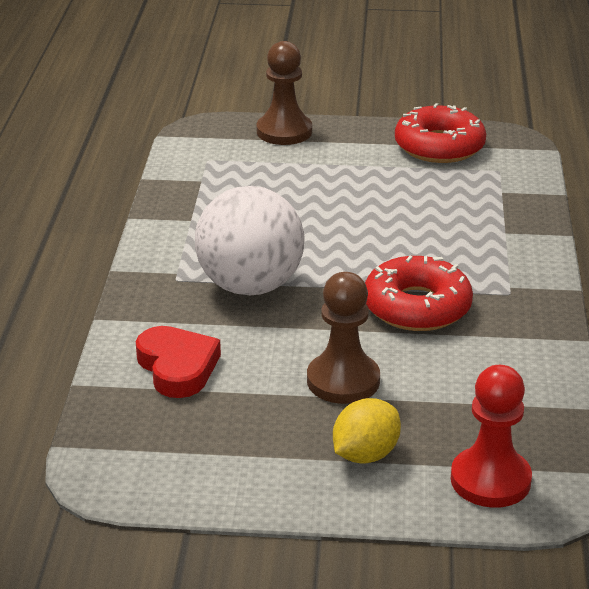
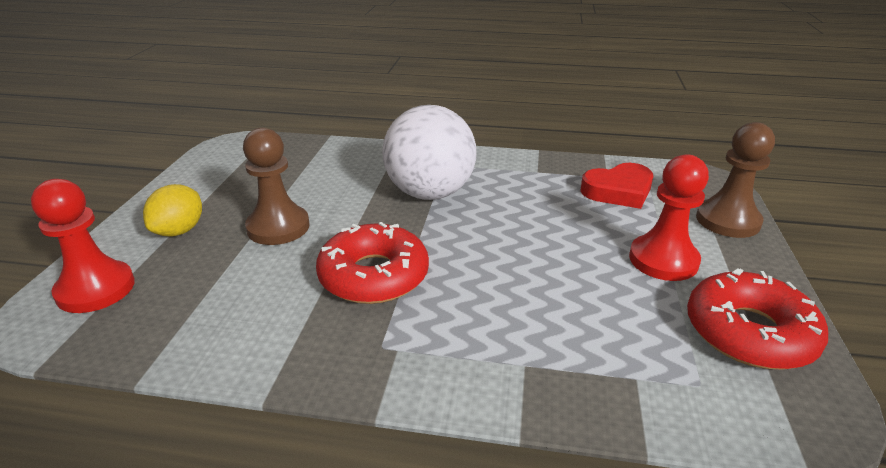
camera: 95 degrees right, 0 degrees up
(177, 367) = (331, 164): red heart -> red heart (618, 191)
(355, 167) = (663, 260): none -> red pawn
(365, 455) = (179, 231): yellow lemon -> yellow lemon turned 60 degrees clockwise

